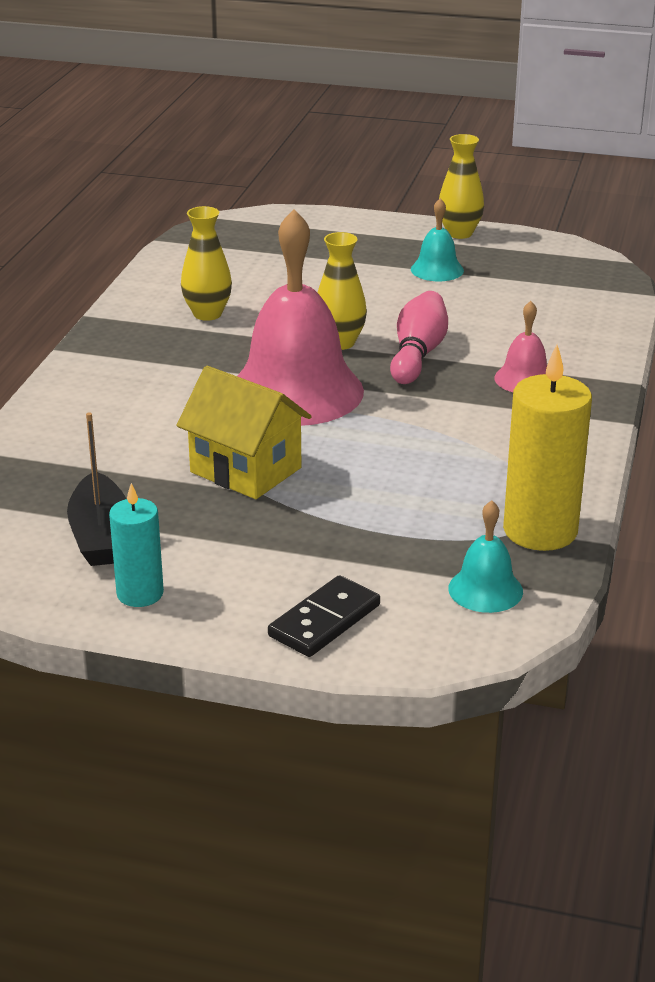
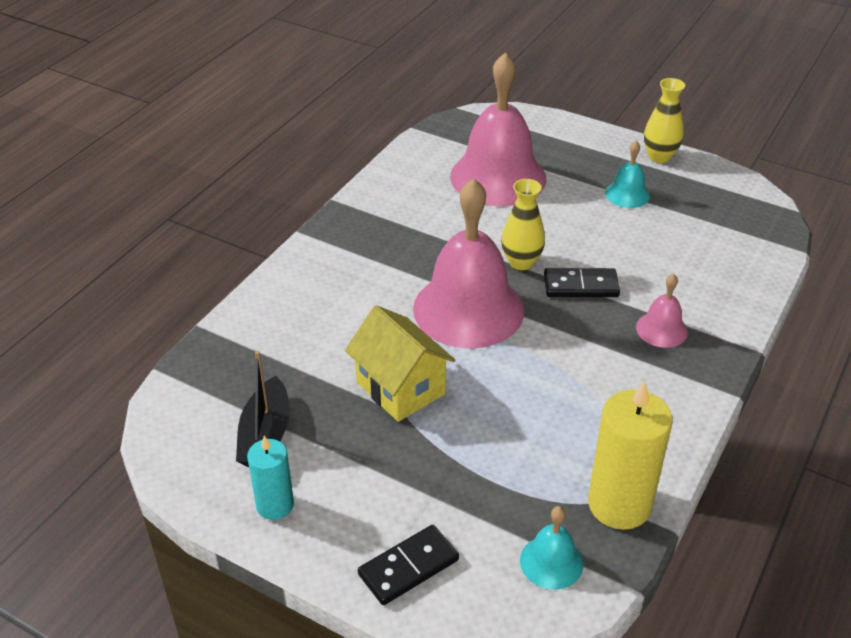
camera: 15 degrees right, 10 degrees up
(207, 314) = (426, 213): yellow vase -> none
(279, 272) = (498, 177): none -> pink bell
(418, 354) = (581, 286): pink bowling pin -> black domino

